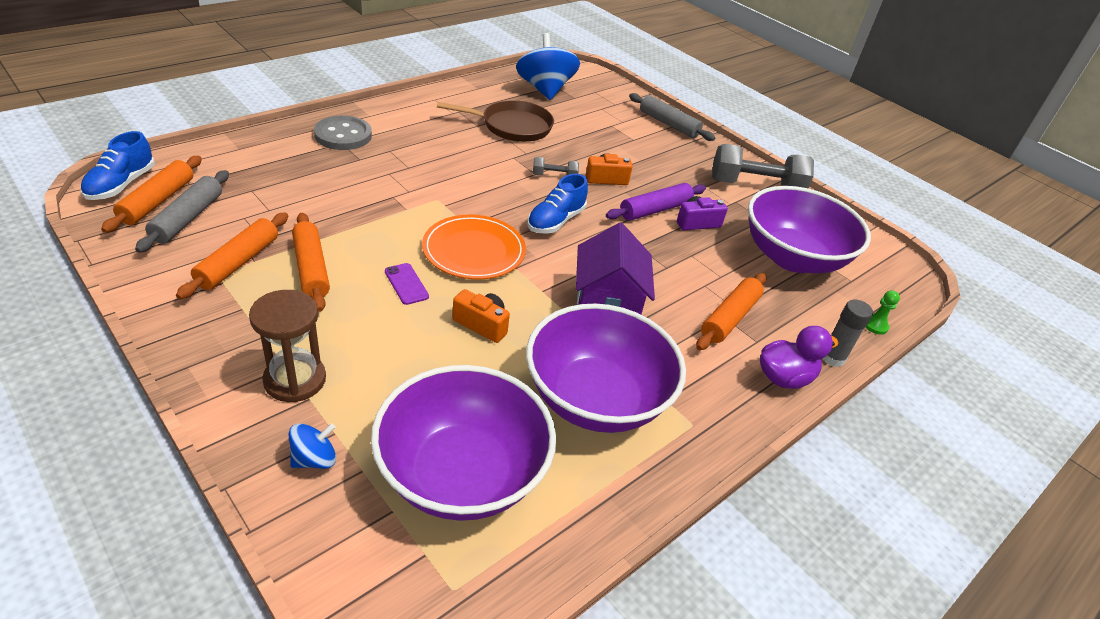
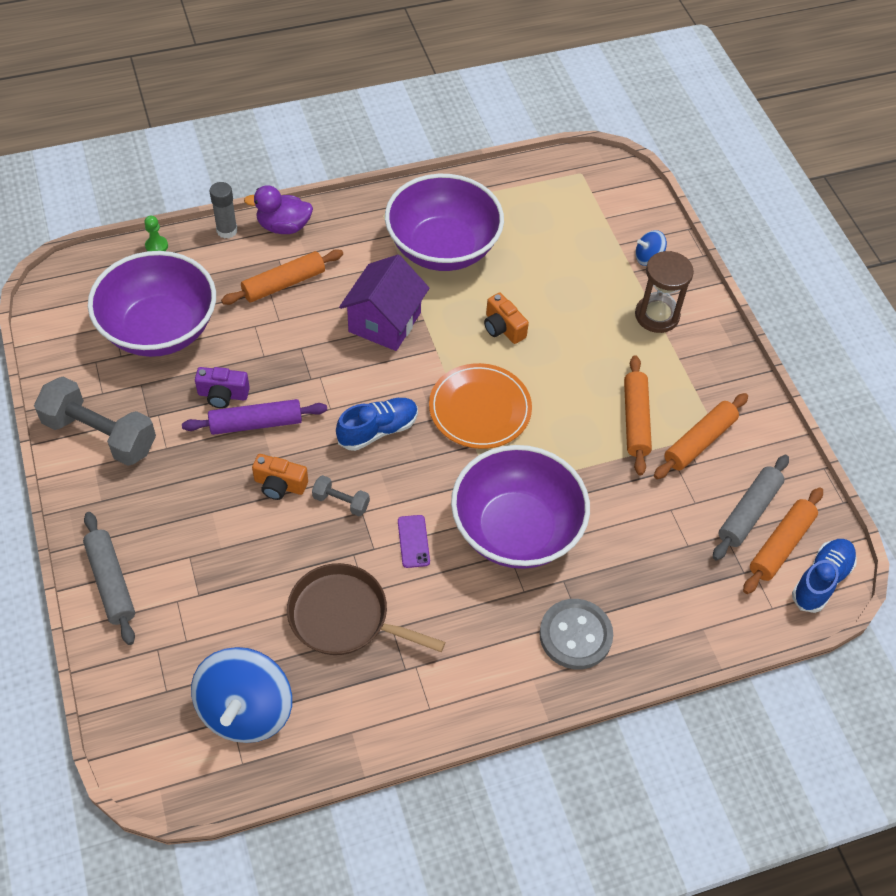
camera: 155 degrees left, 15 degrees up
(406, 284) = (554, 384): purple phone -> purple phone (413, 541)
(462, 474) = (557, 225): purple bowl -> purple bowl (516, 530)

